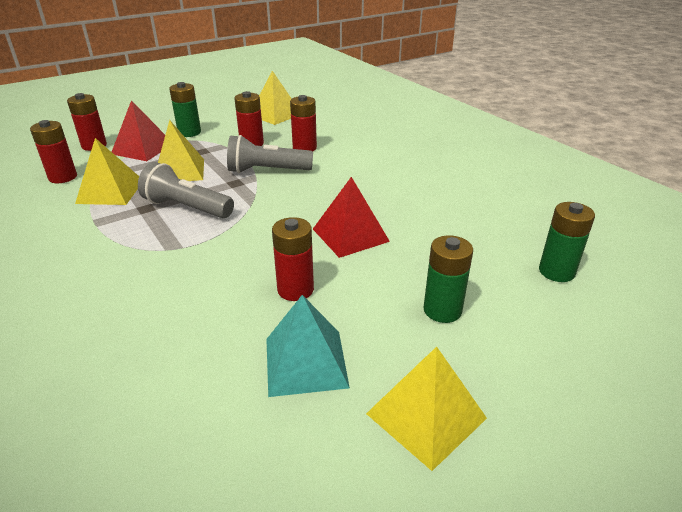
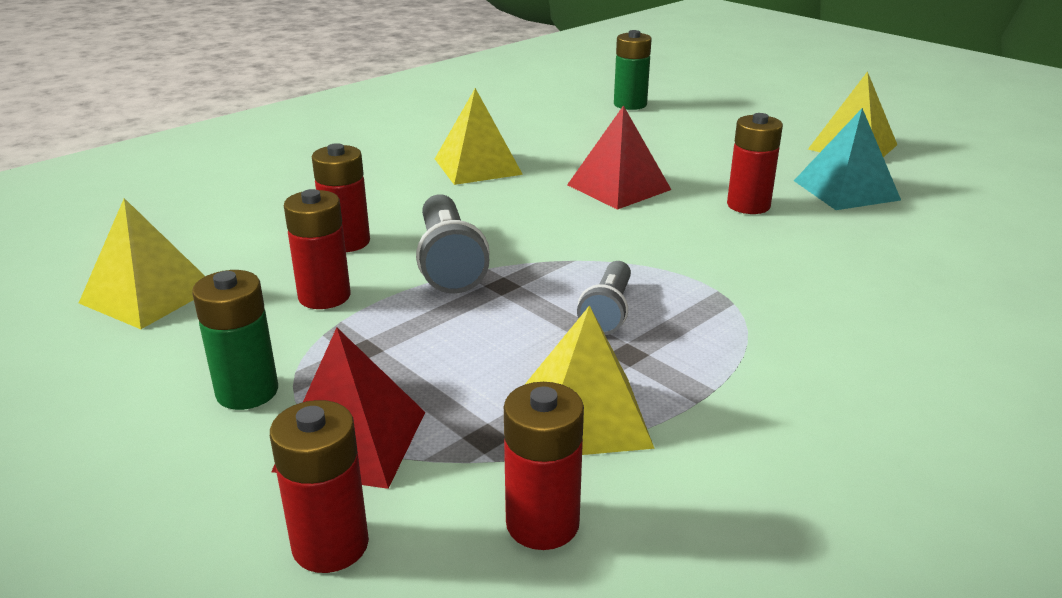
camera: 100 degrees left, 5 degrees down
(179, 171) = (468, 353): yellow pyramid -> yellow pyramid (477, 166)
(186, 207) = (607, 312): grey flashlight -> grey flashlight, size x0.65
(442, 310) = (723, 143): green battery -> none

